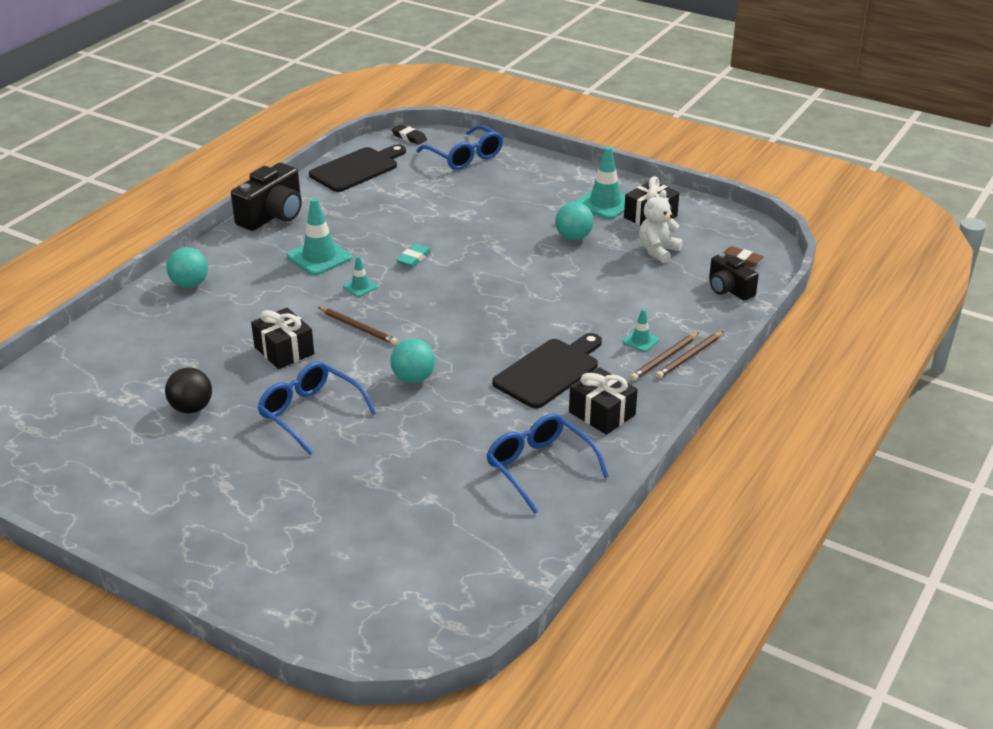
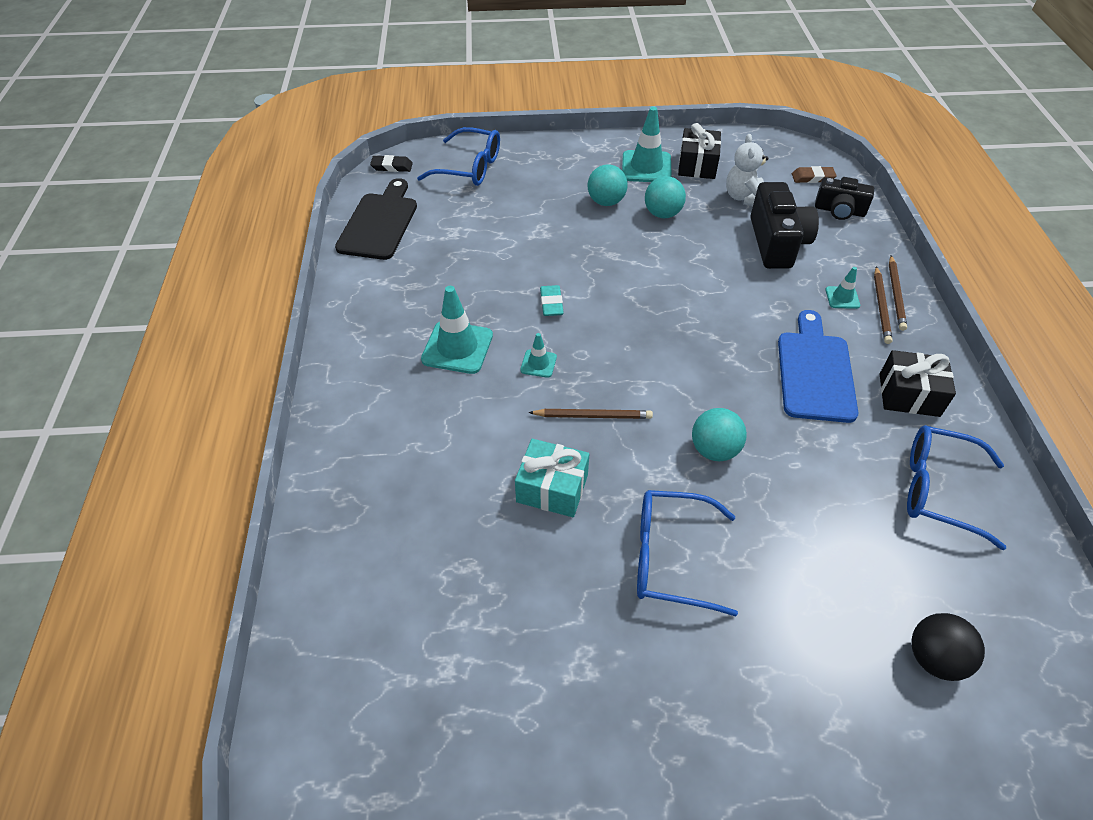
camera: 35 degrees left, 15 degrees up
(190, 284) = (352, 455): turquoise ball -> turquoise ball (606, 202)
(191, 408) = (540, 633): black ball -> black ball (934, 658)
(272, 215) = (350, 318): black camera -> black camera (776, 243)
(284, 350) = (552, 488): black gift -> turquoise gift
(549, 371) = (815, 371): black cutting board -> blue cutting board

